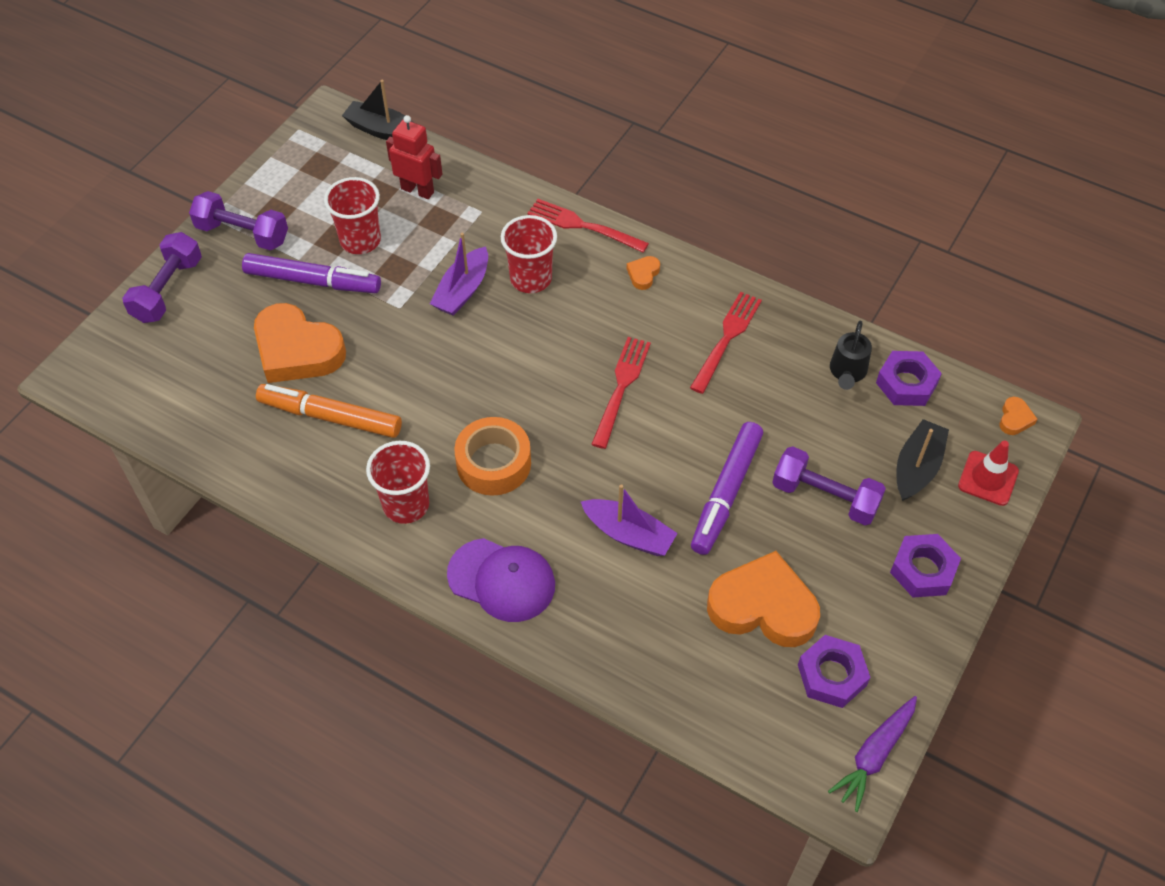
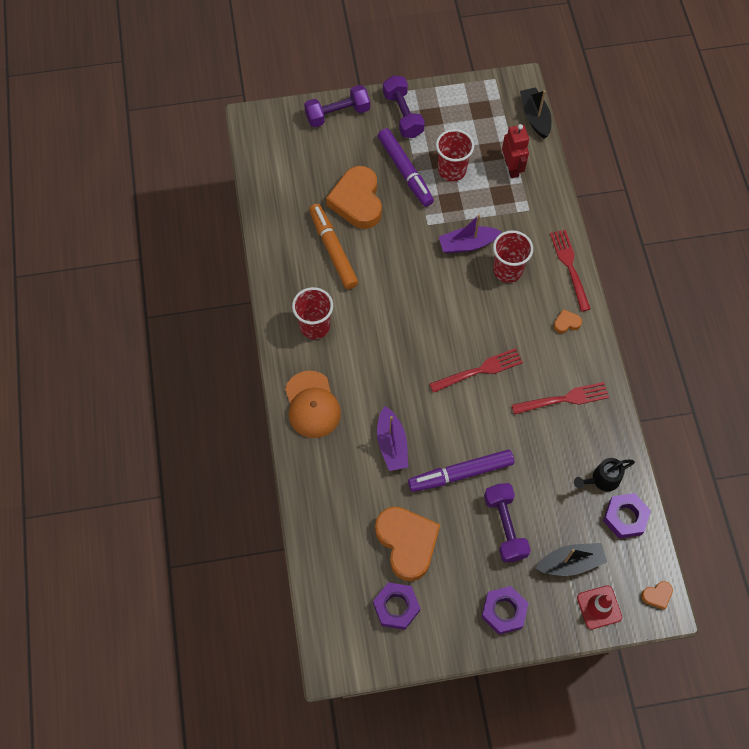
camera: 50 degrees right, 10 degrees up
(493, 463) = (375, 346): orange tape -> none
(502, 580) = (312, 405): purple cap -> orange cap
(874, 755) = (367, 661): purple carrot -> none

